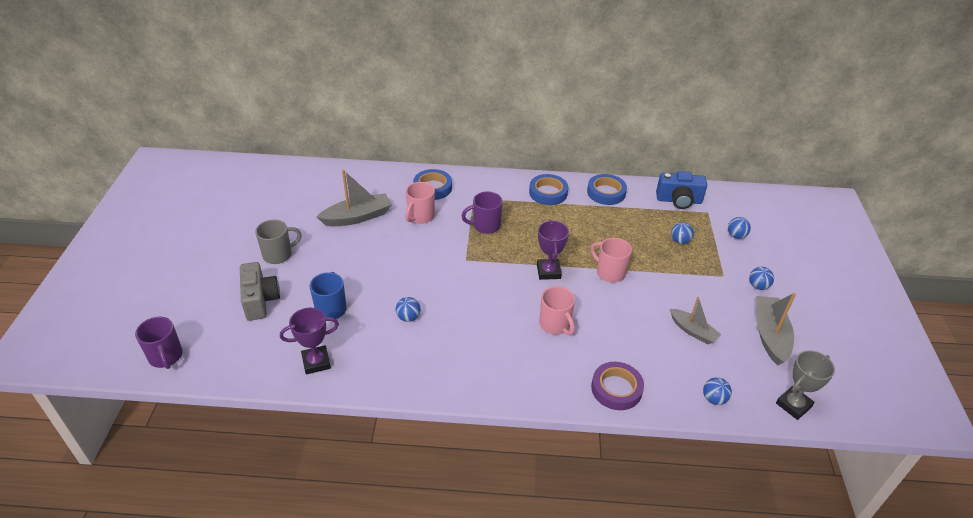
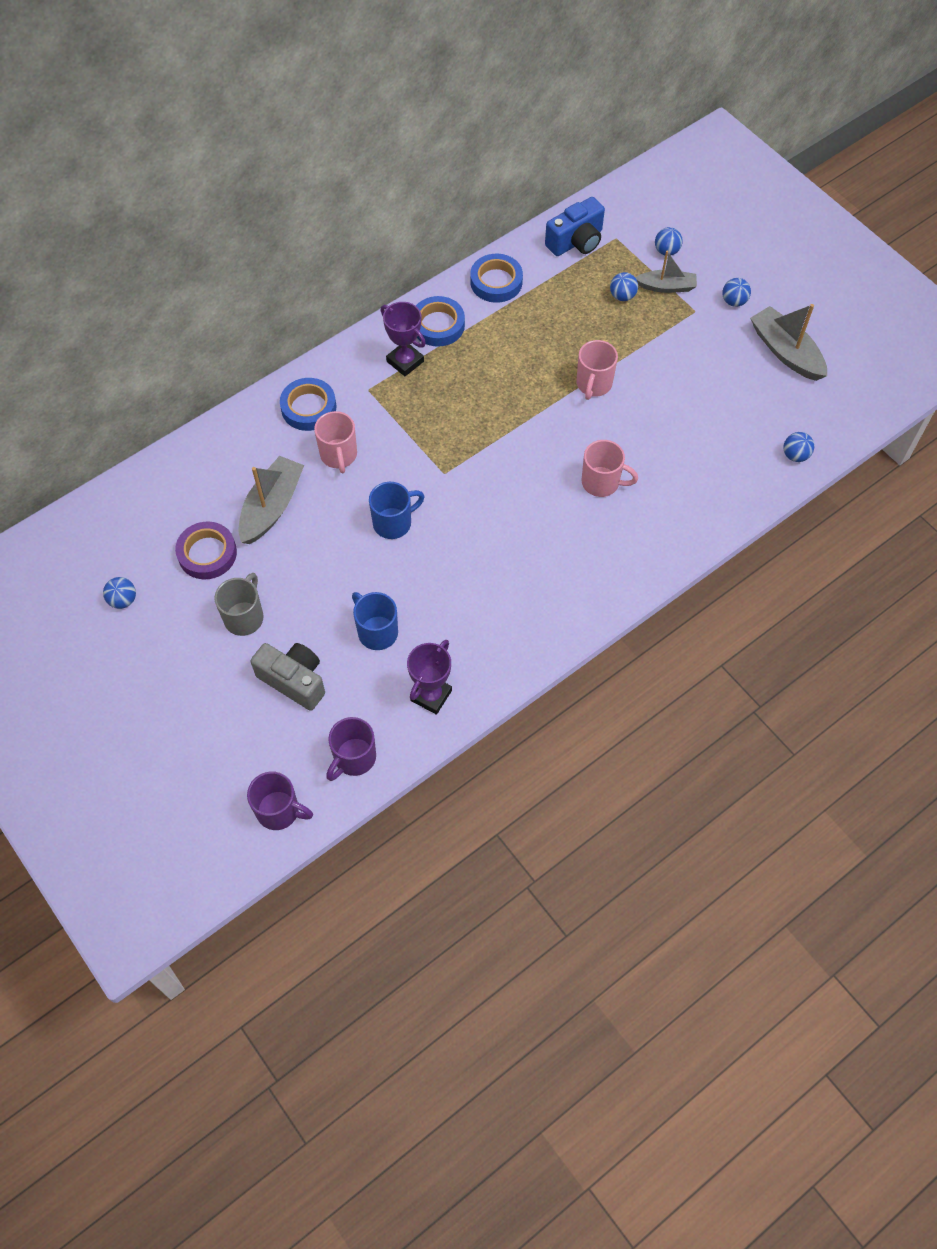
camera: 40 degrees left, 20 degrees up
(408, 264) = (393, 523): none -> blue mug
(408, 317) = (462, 581): blue ball -> blue ball (123, 600)
(485, 226) = (419, 417): purple mug -> purple mug (354, 758)
(548, 271) = (537, 426): purple trophy -> purple trophy (405, 361)
(609, 272) = (593, 384): pink mug -> pink mug turned 75 degrees counterclockwise
(616, 389) = (713, 507): purple tape -> purple tape (207, 553)
(693, 331) = (722, 396): grey boat -> grey boat (666, 286)
(793, 405) = (857, 412): grey trophy -> none

